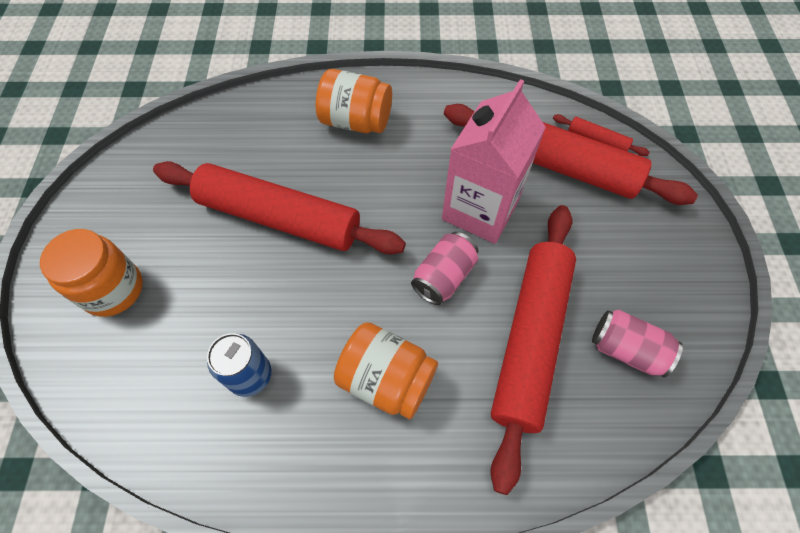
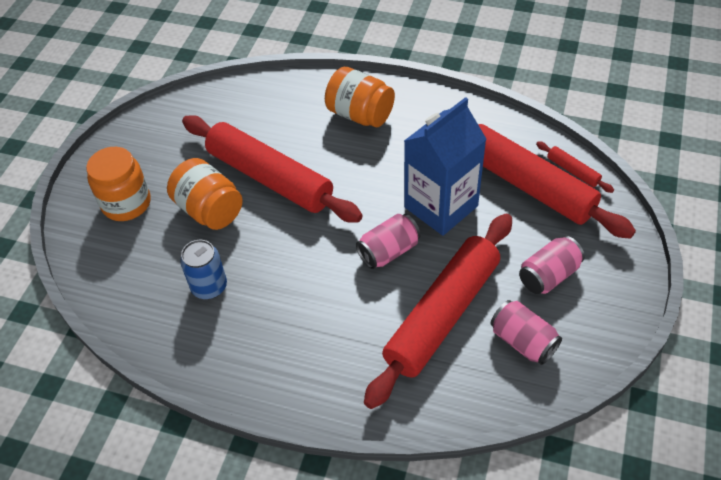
camera: 20 degrees right, 10 degrees down
(386, 379) = (313, 315): orange jar -> orange jar (209, 210)
(480, 210) = (441, 206): pink carton -> blue carton
(621, 264) = (548, 275): none -> pink can

